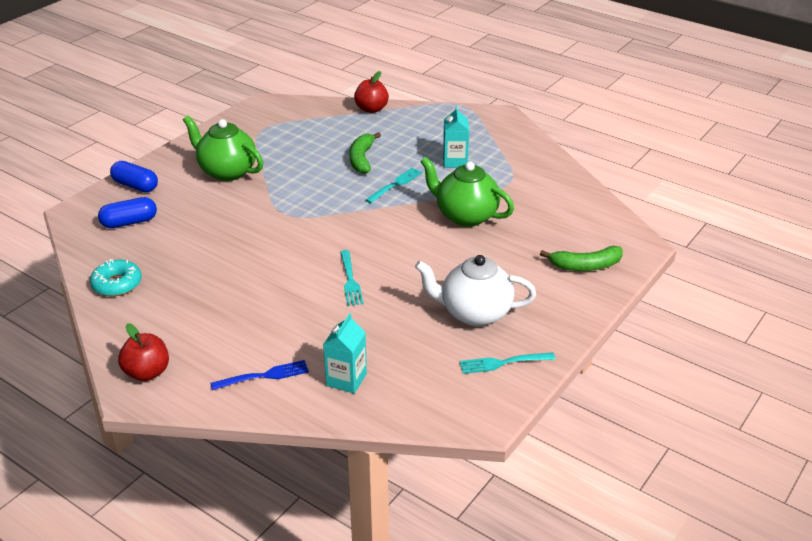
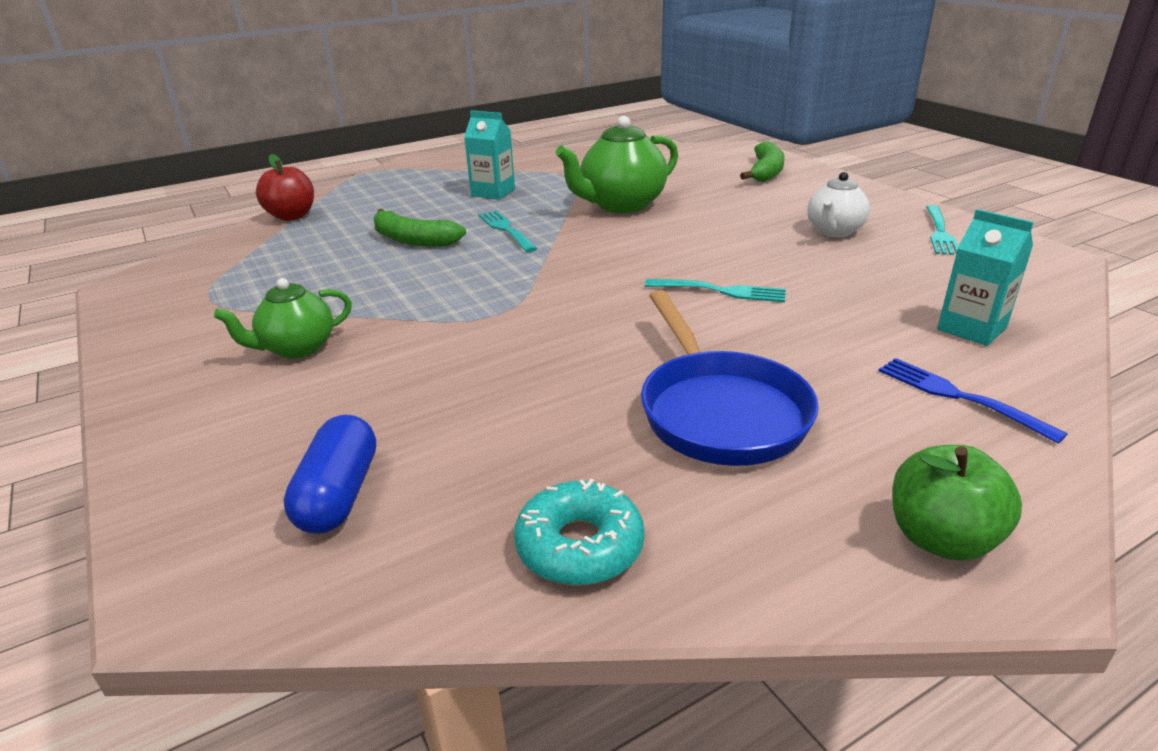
camera: 65 degrees left, 5 degrees down
(135, 186) = (198, 466): blue capsule -> none
(147, 372) = (941, 538): red apple -> green apple
(220, 301) = (719, 411): none -> blue pan
(227, 171) = (297, 348): green teapot -> green teapot, size x0.62
(263, 376) = (960, 397): blue fork -> blue fork turned 45 degrees counterclockwise
(474, 313) = (834, 231): white teapot -> white teapot, size x0.62

